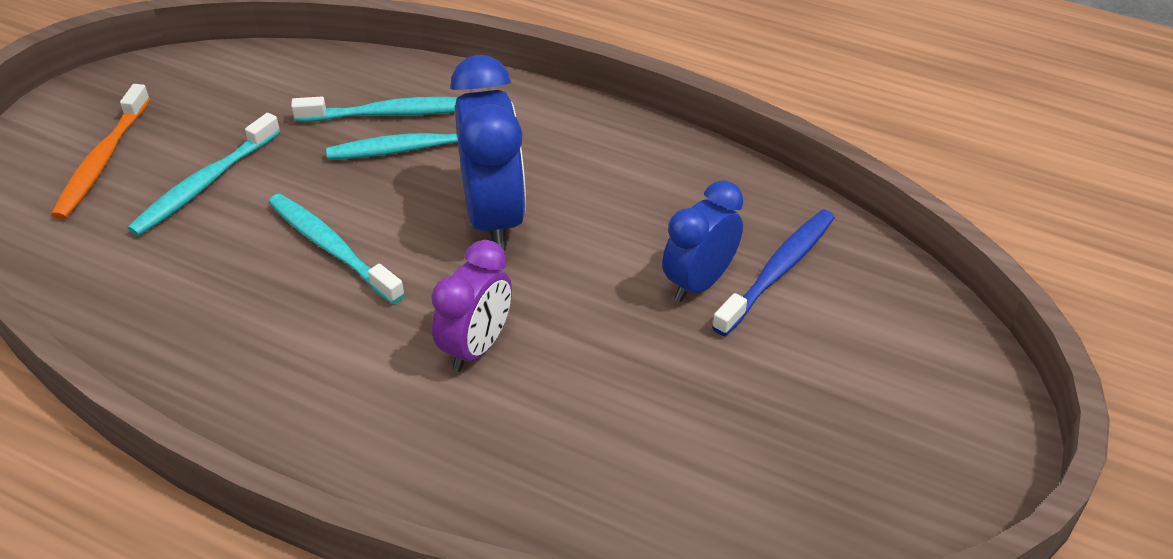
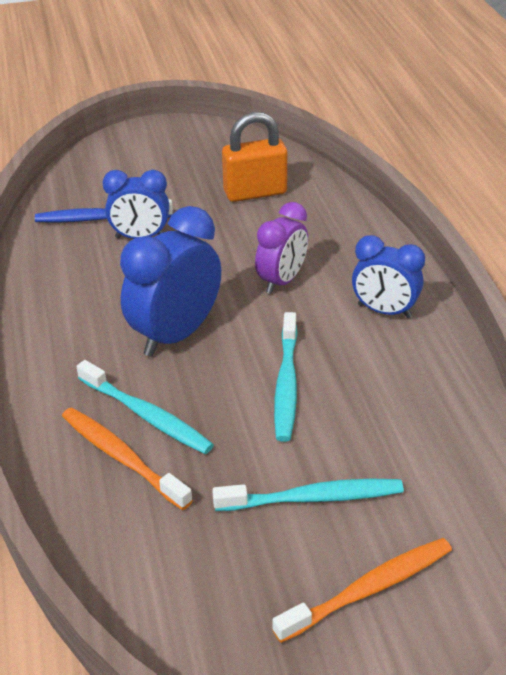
camera: 130 degrees left, 5 degrees down
(320, 395) = (384, 311): none -> blue clock
(390, 113) = (122, 457): turquoise toothbrush -> orange toothbrush
(476, 347) = (282, 281): purple clock -> purple clock turned 135 degrees clockwise
(690, 450) = (255, 192): none -> orange padlock

